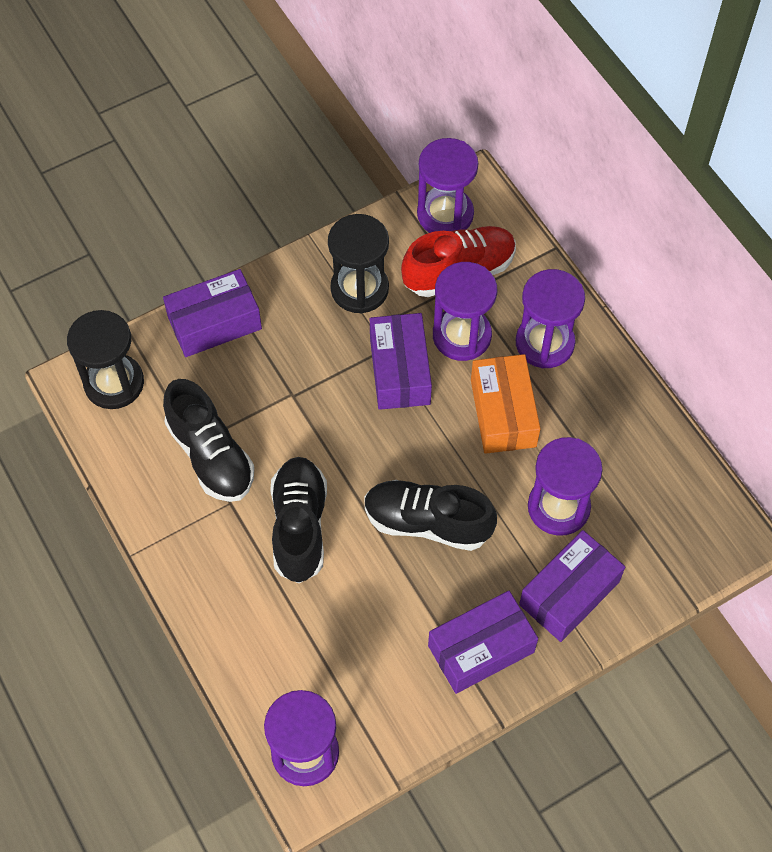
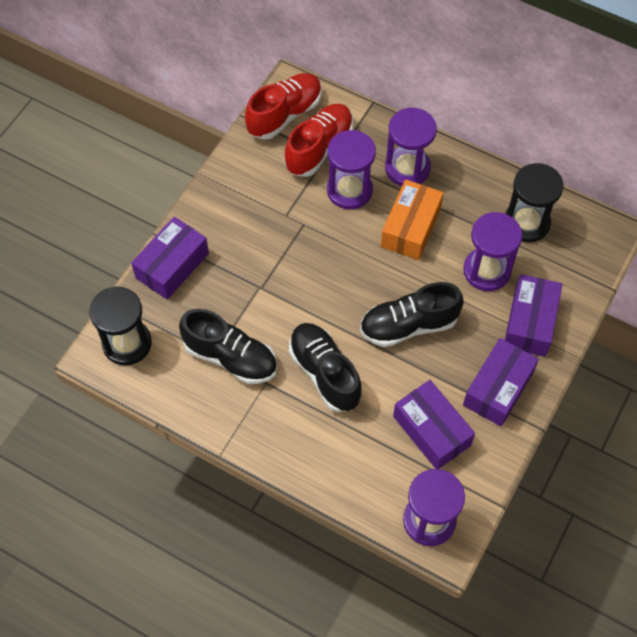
camera: 30 degrees left, 0 degrees up
(359, 289) = (259, 193): black hourglass -> black hourglass (526, 223)
(400, 371) = (323, 234): purple box -> purple box (431, 431)
(445, 214) = (284, 114): purple hourglass -> red shoe
(503, 413) = (411, 228): orange box -> orange box turned 60 degrees clockwise

